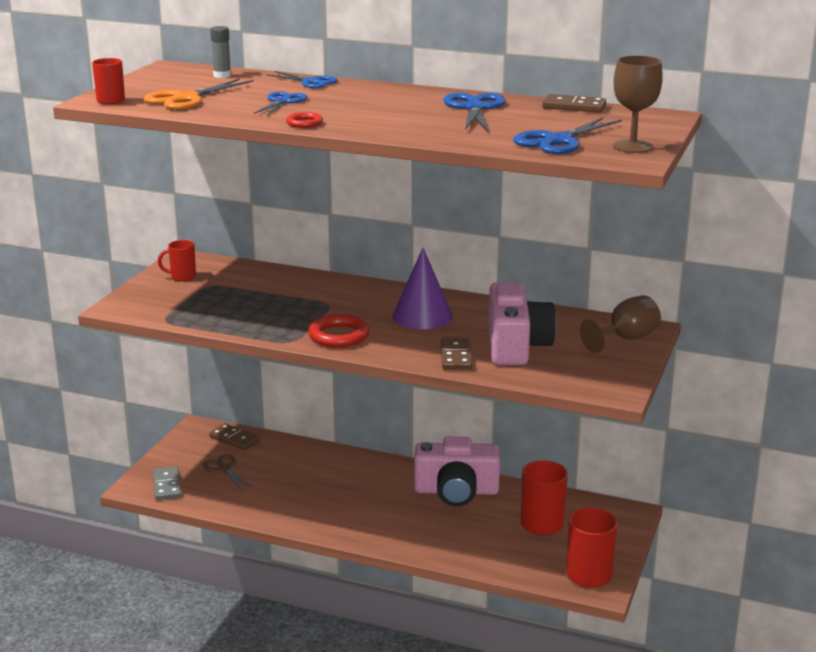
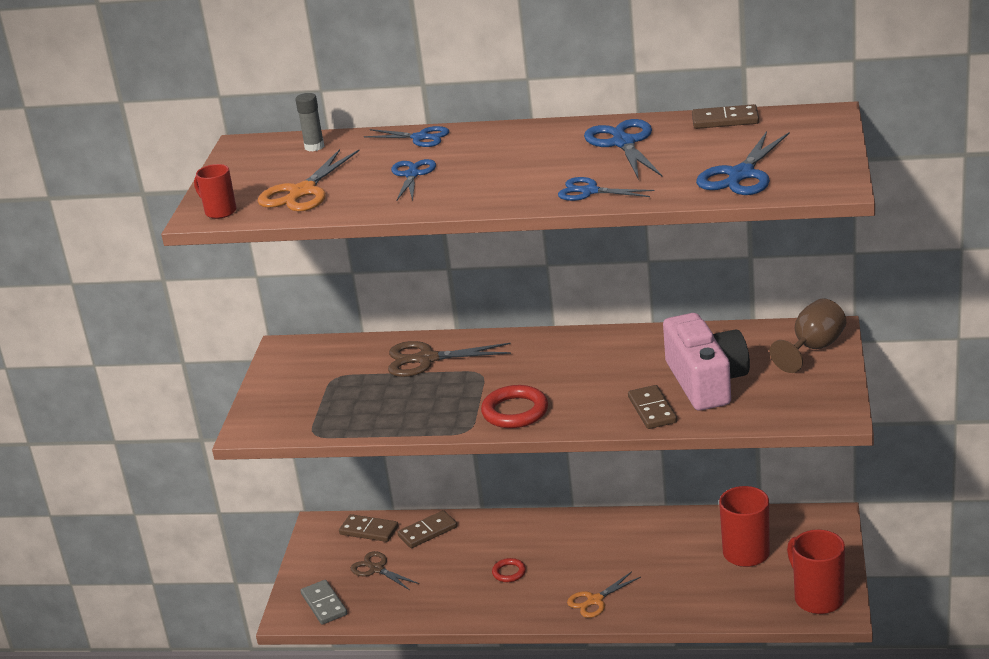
camera: 10 degrees left, 5 degrees up
(182, 277) = (297, 373): red mug -> none
(281, 450) = (427, 531): none -> brown domino
(291, 287) = (426, 359): none -> brown scissors
(304, 123) = (460, 203): red ring -> red ring (509, 572)
(391, 532) = (595, 600): none -> orange scissors
(418, 132) = (590, 191): none -> blue scissors
(422, 316) = (589, 366): purple cone -> none
(456, 491) = (639, 536): pink camera -> none
(632, 147) = (820, 168): brown goblet -> none

